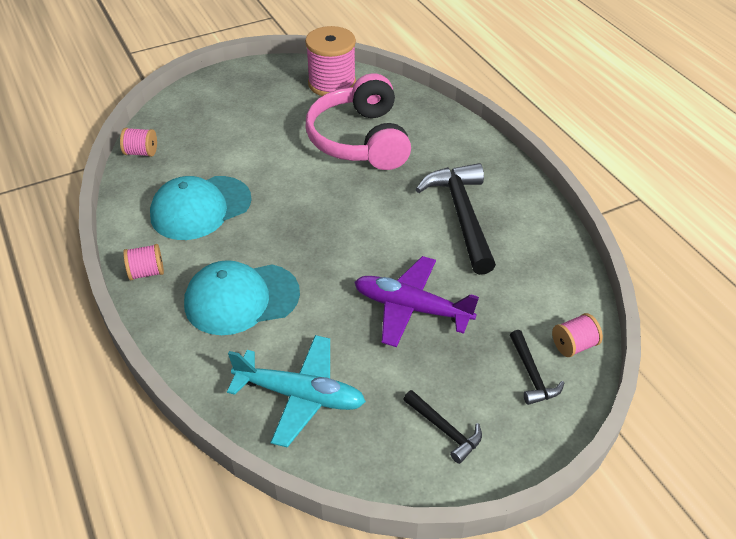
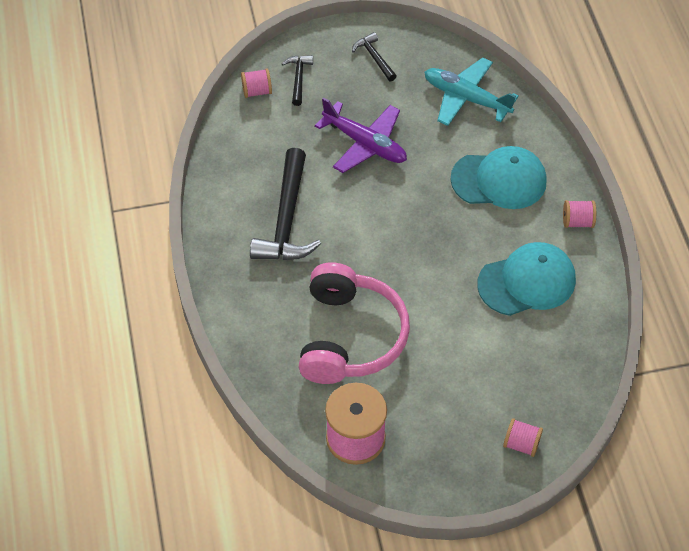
camera: 165 degrees left, 10 degrees up
(141, 152) = (586, 371): pink spool -> pink spool (521, 444)

